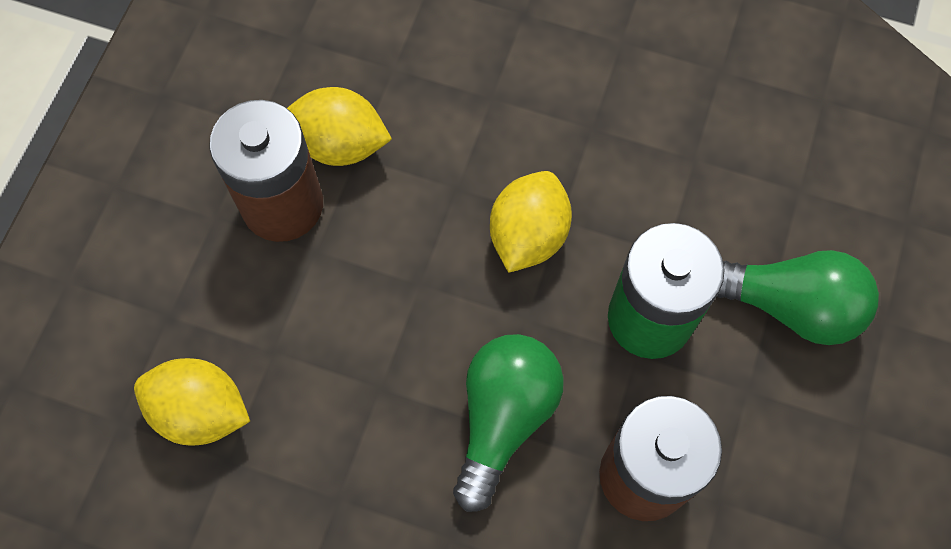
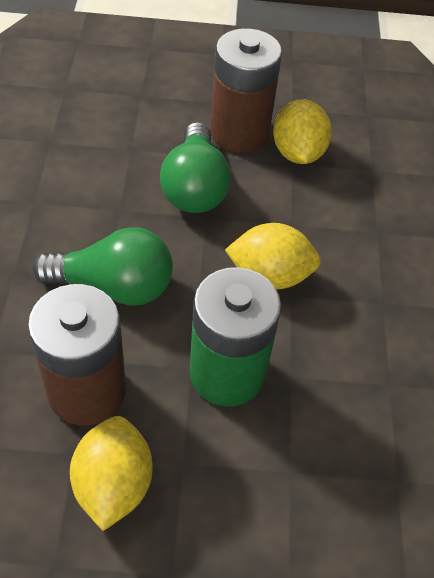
camera: 70 degrees right, 15 degrees down
(201, 411) = (80, 123): yellow lemon -> yellow lemon (113, 484)
(789, 306) = (276, 487): green light bulb -> green light bulb (194, 187)

